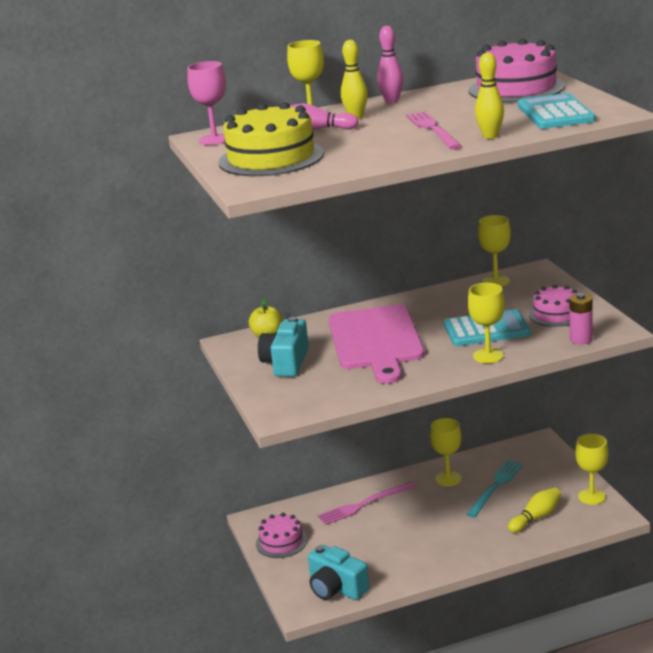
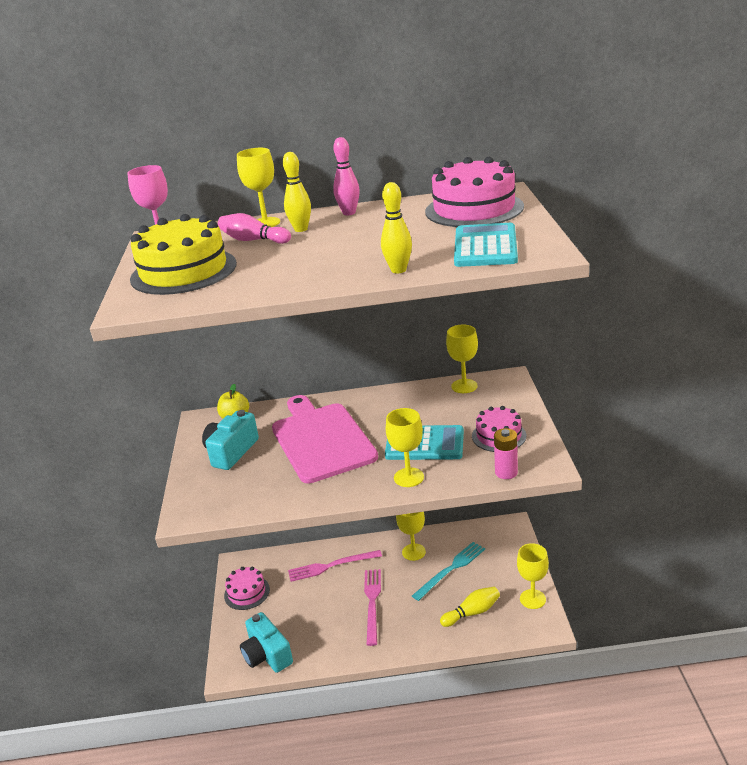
camera: 15 degrees right, 5 degrees up
(376, 341) = (321, 440): pink cutting board -> pink cutting board turned 150 degrees clockwise
(432, 129) = (354, 253): pink fork -> pink fork (372, 603)

